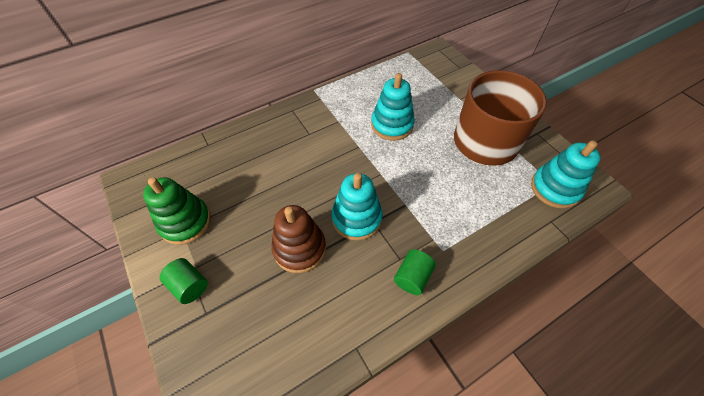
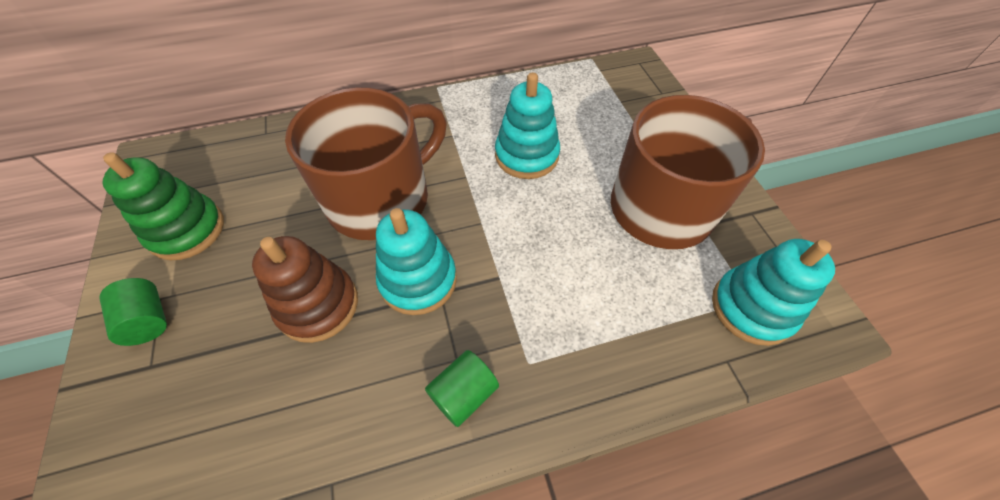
camera: 15 degrees right, 0 degrees up
(310, 172) = (381, 199): none -> brown mug

